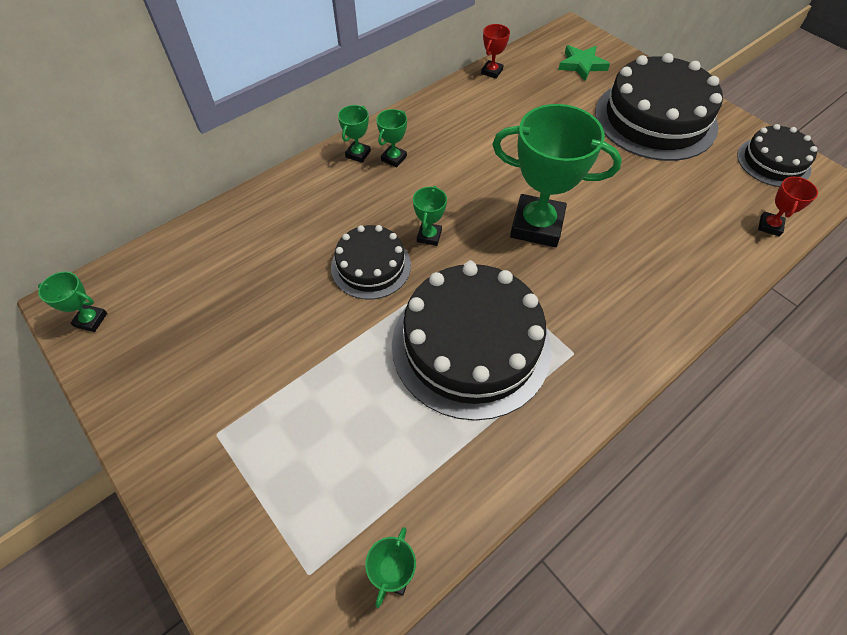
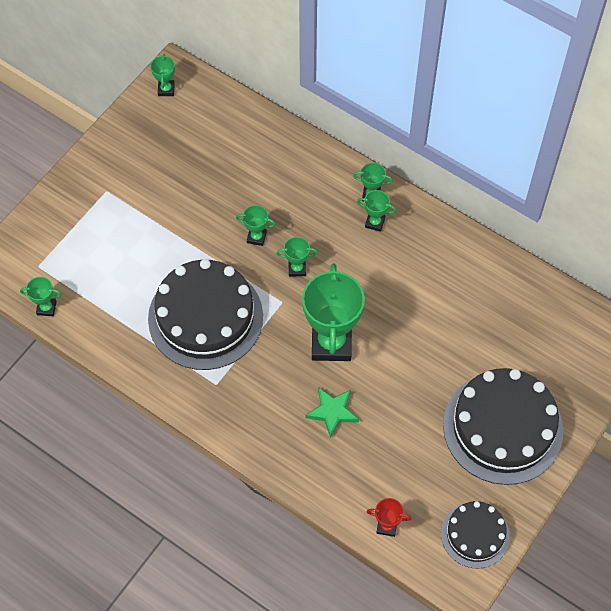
camera: 75 degrees right, 5 degrees up
(371, 266) = (256, 237): black cake -> green trophy
(492, 72) = (523, 274): red trophy -> none
(582, 65) = (566, 354): green star -> green star (332, 412)

